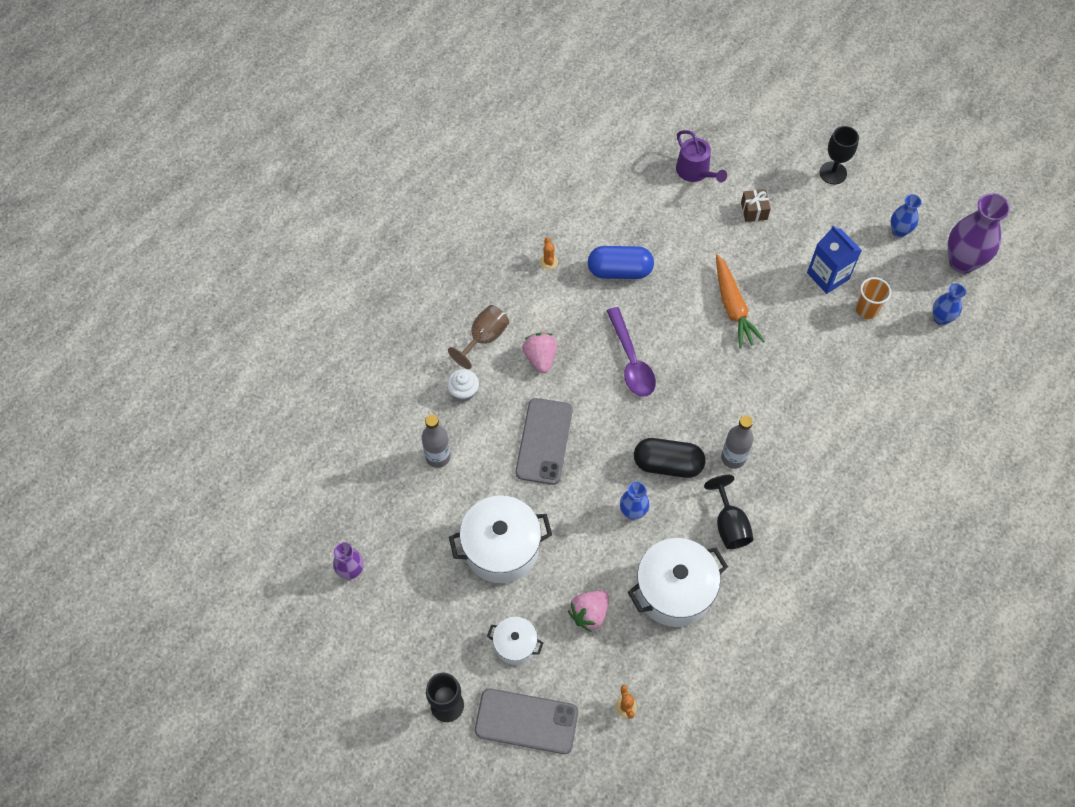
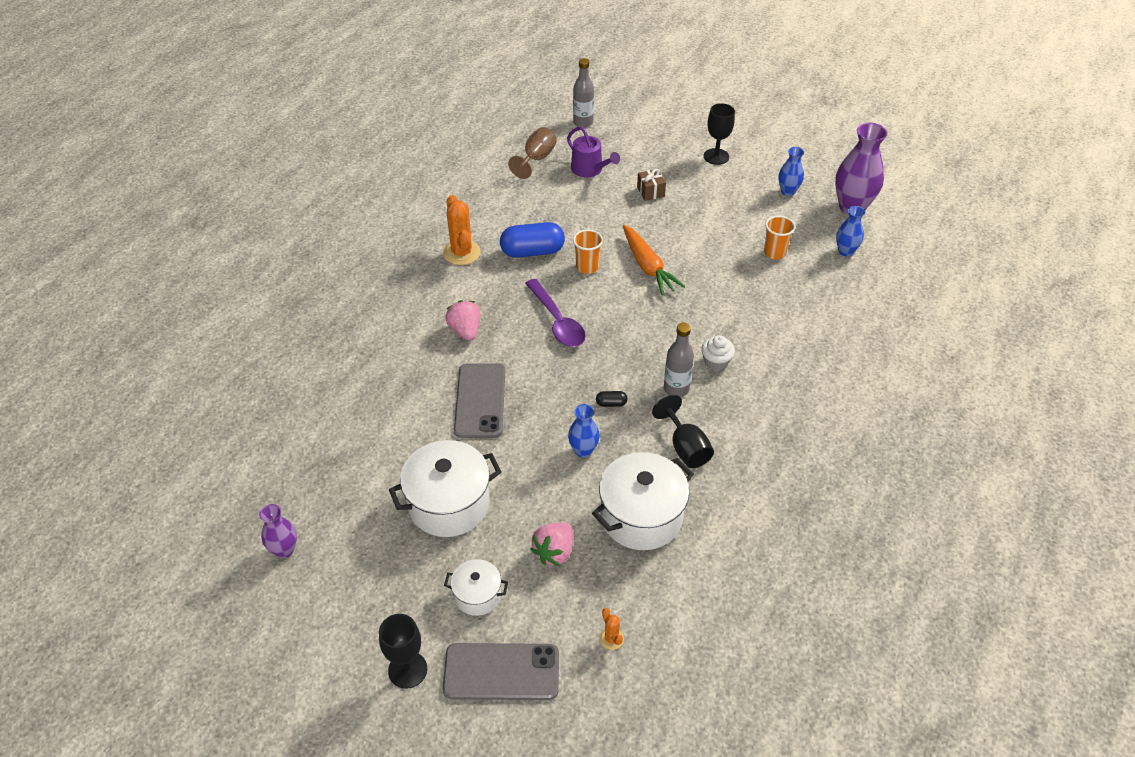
camera: 10 degrees left, 15 degrees down
(438, 457) = (370, 429): grey bottle -> grey bottle (583, 122)
(463, 391) = (390, 369): white cupcake -> white cupcake (716, 361)
(484, 338) = (406, 321): brown goblet -> brown goblet (536, 159)
(548, 262) = (461, 253): orange cactus -> orange cactus, size x2.06
(667, 464) = (611, 403): black capsule -> black capsule, size x0.43
(671, 299) = (587, 267): none -> orange cup
(828, 276) = (731, 232): blue carton -> none

